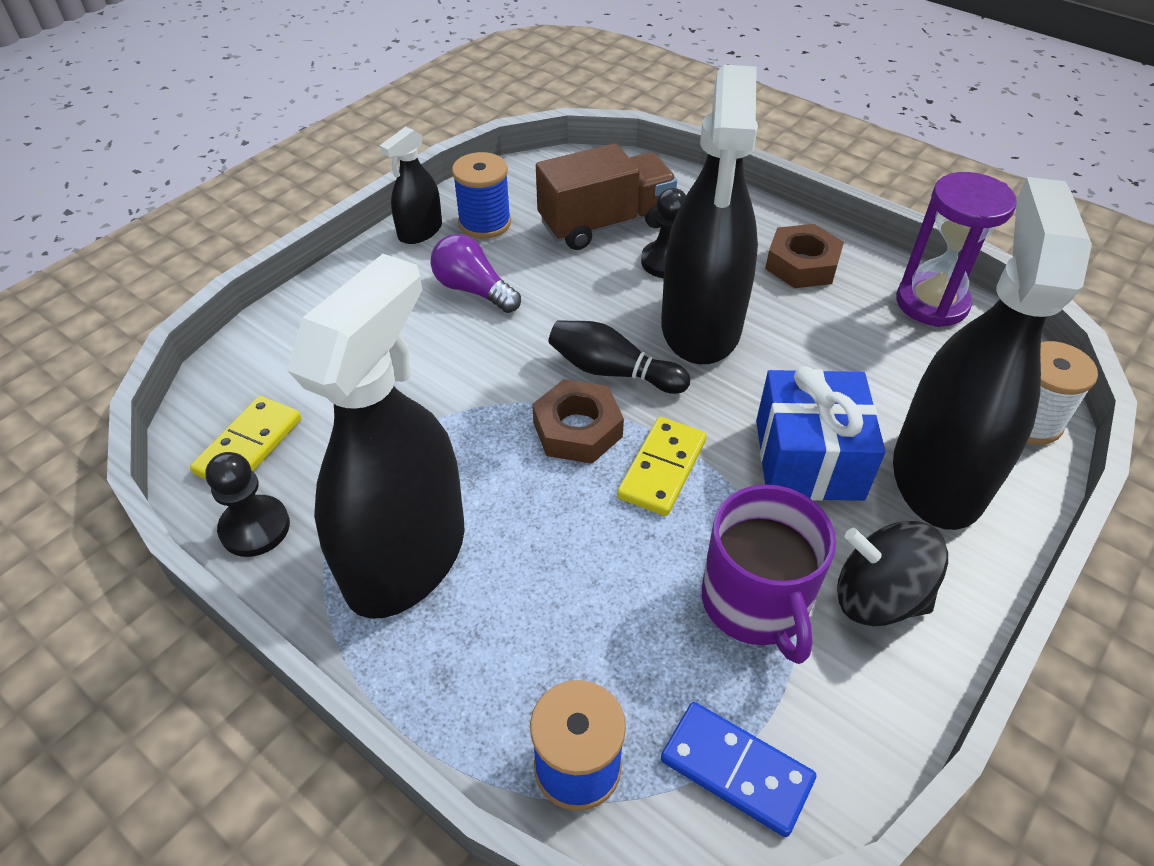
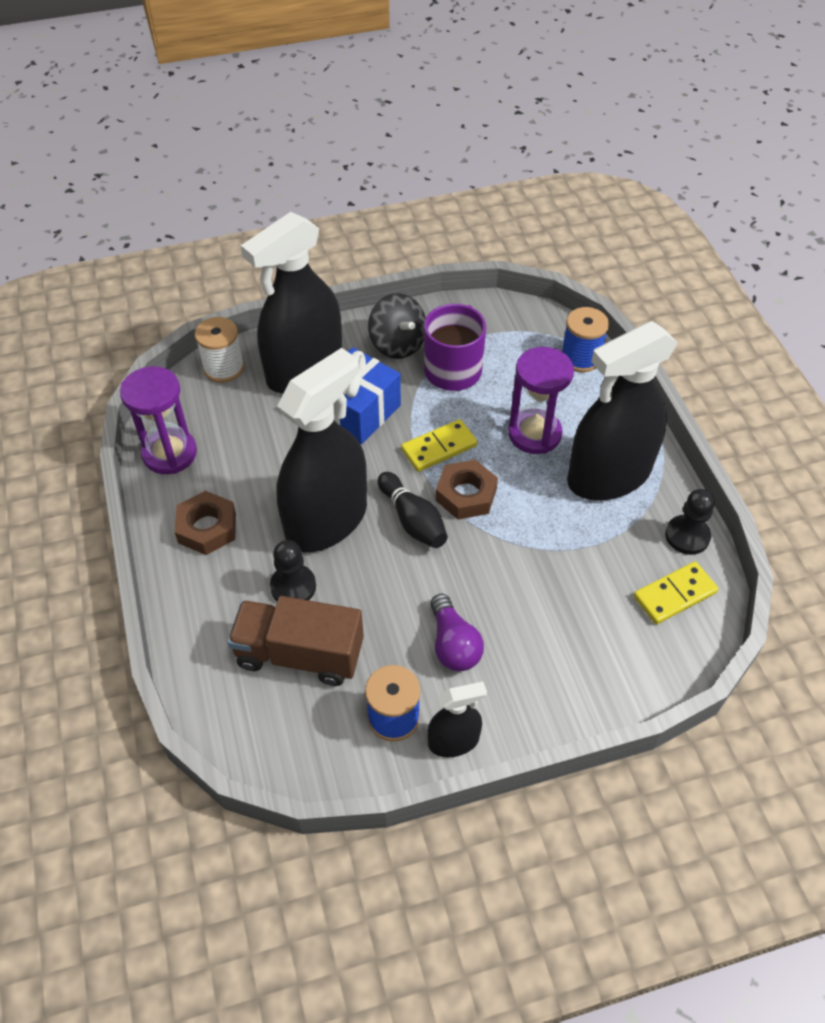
camera: 145 degrees left, 5 degrees up
(553, 562) = (534, 434): none -> purple hourglass
(736, 769) = (518, 327): blue domino -> none

